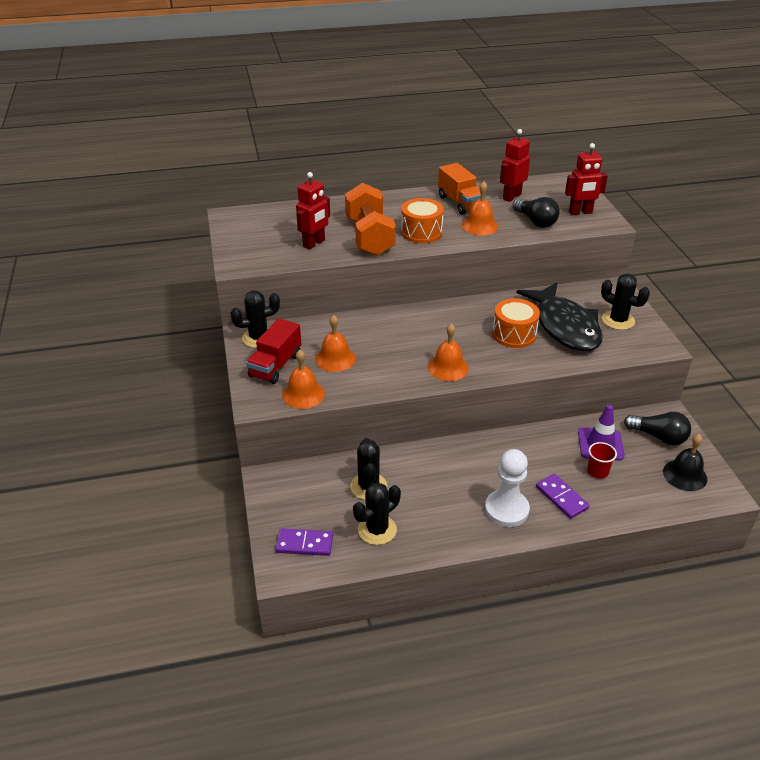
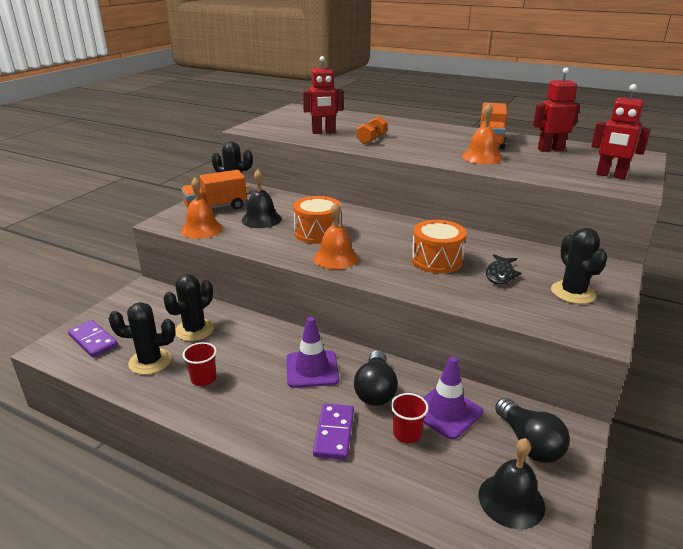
camera: 40 degrees right, 10 degrees down
(275, 366) = (216, 208): red truck -> orange truck
(335, 359) = (261, 219): orange bell -> black bell
(369, 237) = (371, 139): orange dumbbell -> orange dumbbell, size x0.48
(421, 232) = (420, 147): orange drum -> orange drum (317, 233)
(434, 517) = (203, 378): none -> red cup
(492, 465) = (312, 369): none -> purple traffic cone
(506, 509) = (268, 410): white pawn -> none
(535, 221) = (546, 168): black light bulb -> black light bulb (375, 390)
(565, 326) = (500, 274): black fish -> black fish, size x0.42

